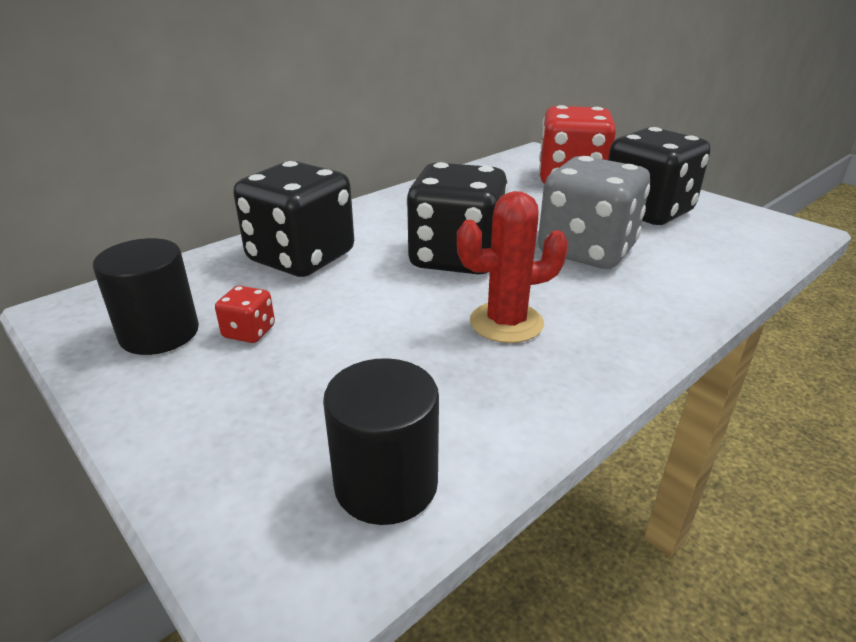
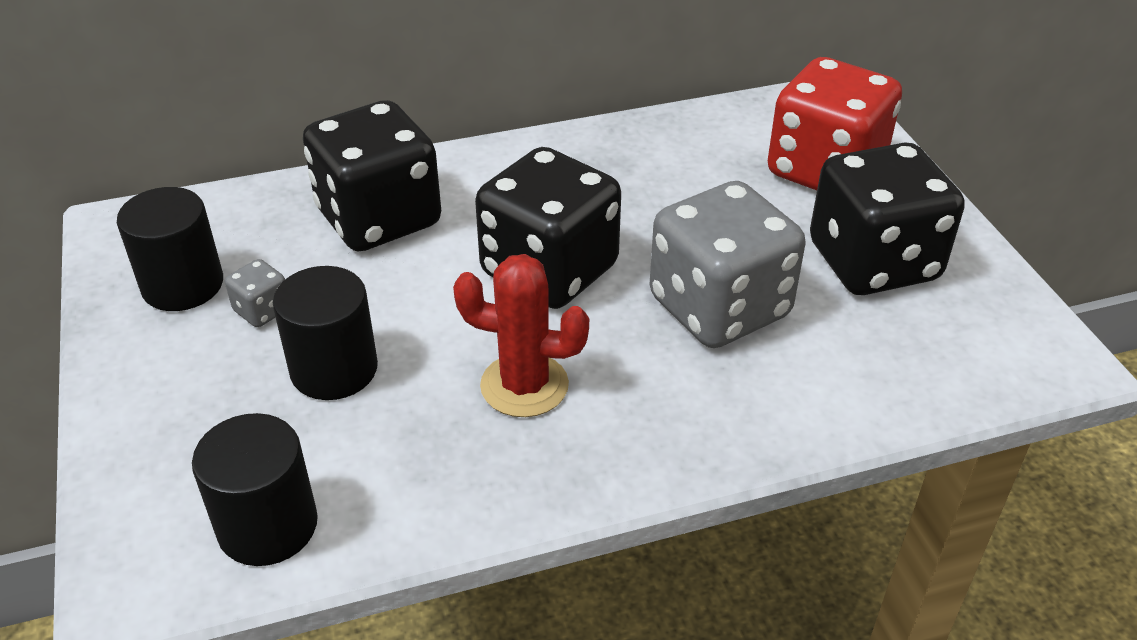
camera: 25 degrees right, 10 degrees up
(249, 332) = (262, 310): red dice -> grey dice
(346, 353) = (334, 369): none -> black cylinder

